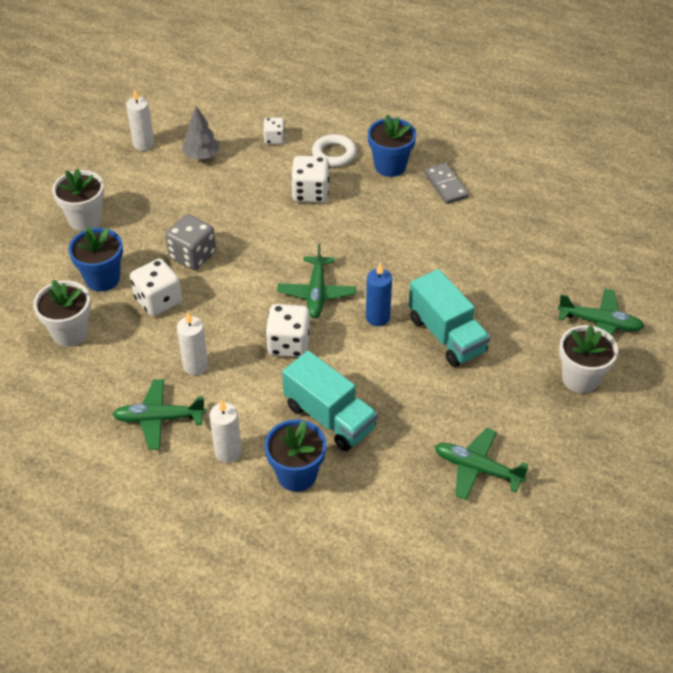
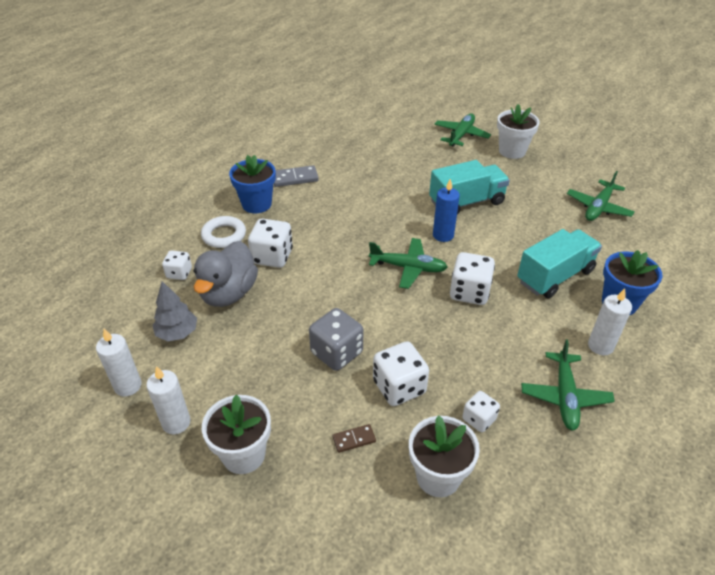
camera: 80 degrees left, 5 degrees down
(102, 279) = (354, 439): blue flower pot -> brown domino
(128, 356) = (479, 419): none -> white dice
(195, 365) = (494, 362): white candle -> white candle (176, 423)
(254, 175) = (229, 293): none -> grey duck

